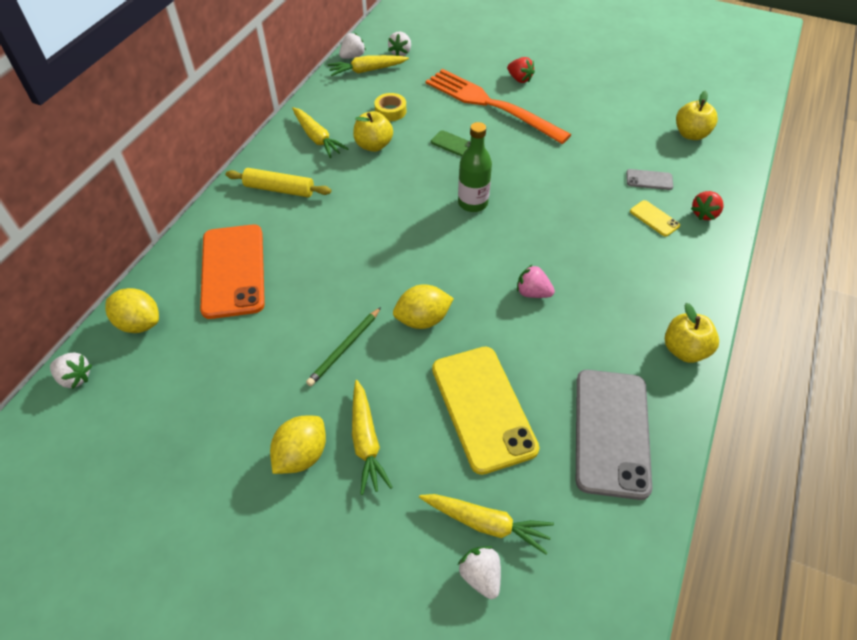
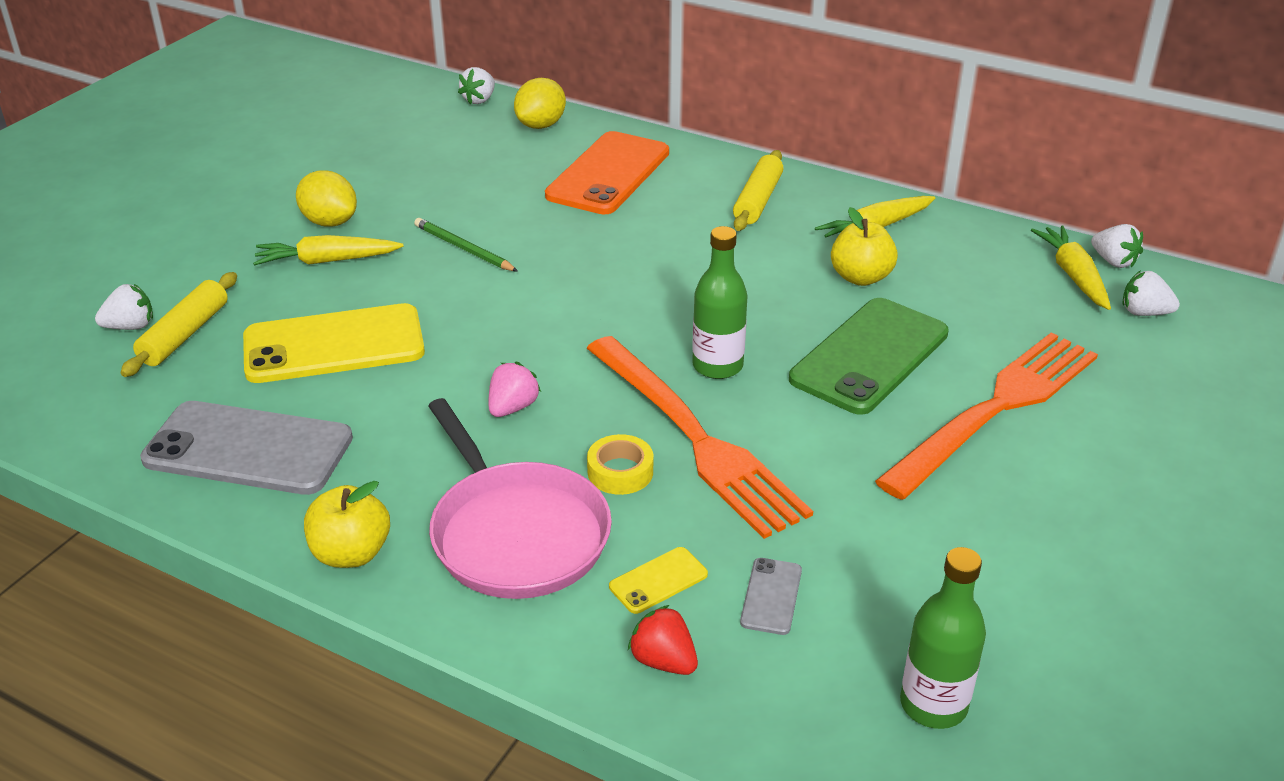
camera: 95 degrees right, 15 degrees down
(233, 271) = (608, 174): orange phone -> orange phone turned 60 degrees counterclockwise
(390, 111) = (956, 296): yellow tape -> yellow tape (620, 472)
(422, 319) = (490, 307): yellow lemon -> none
(453, 144) = (870, 356): green phone -> green phone, size x2.28
(486, 523) = (185, 334): yellow carrot -> yellow rolling pin
(519, 79) = (1095, 456): red strawberry -> none
(541, 209) = (695, 438): none -> orange fork
(641, 277) = (516, 534): none -> pink pan
(691, 134) = (933, 705): yellow apple -> green bottle

